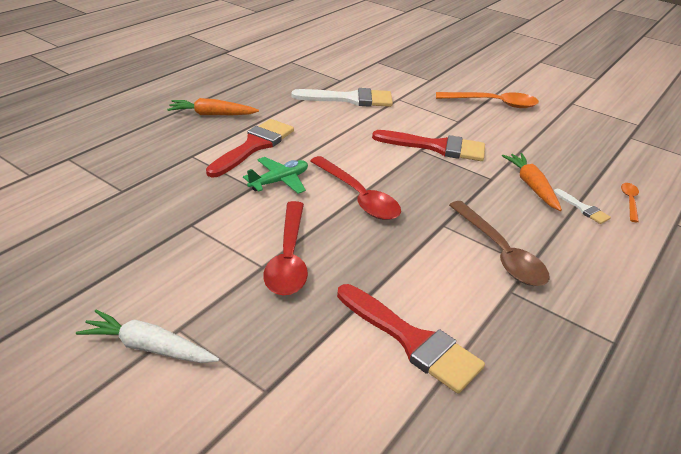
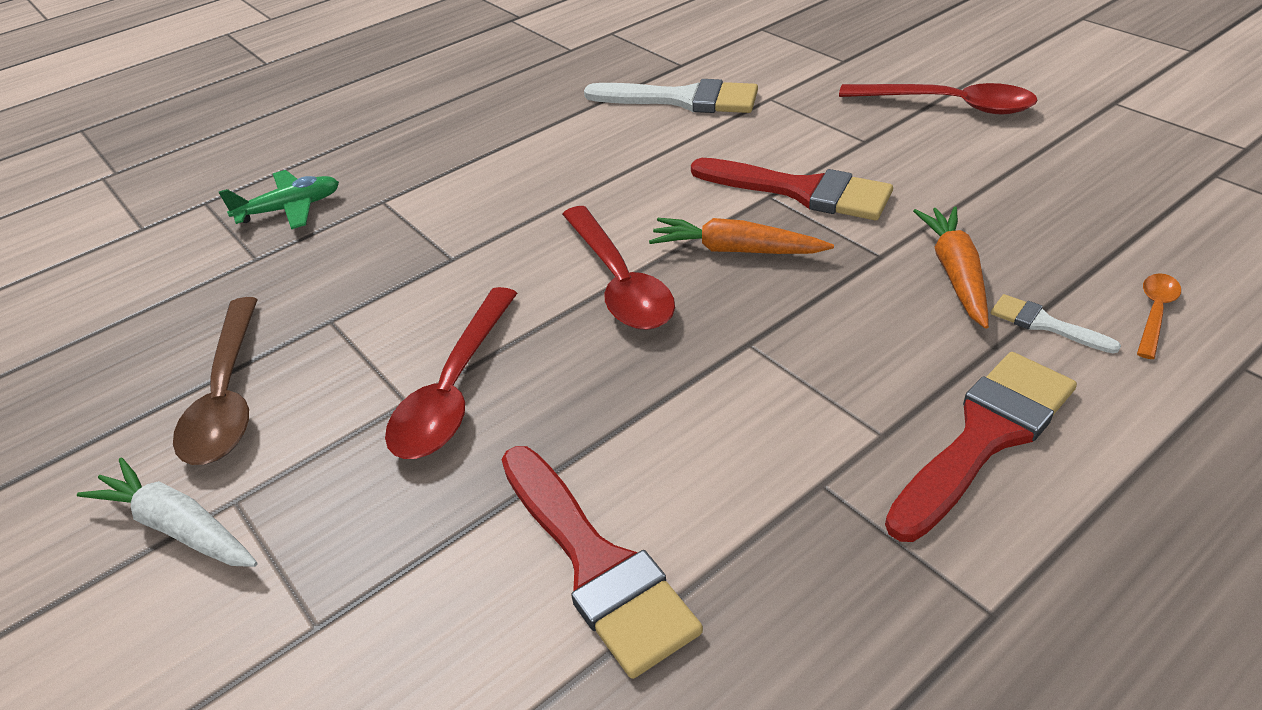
camera: 20 degrees right, 5 degrees up
(212, 114) = (444, 129): orange carrot -> orange carrot (736, 250)
(254, 146) = (486, 185): red brush -> red brush (985, 437)
(279, 181) = (499, 249): green plane -> green plane (290, 209)
(493, 104) = (949, 105): orange spoon -> red spoon
(500, 253) = (834, 406): brown spoon -> brown spoon (227, 397)
(583, 208) = (1045, 324): white brush -> white brush turned 150 degrees clockwise

